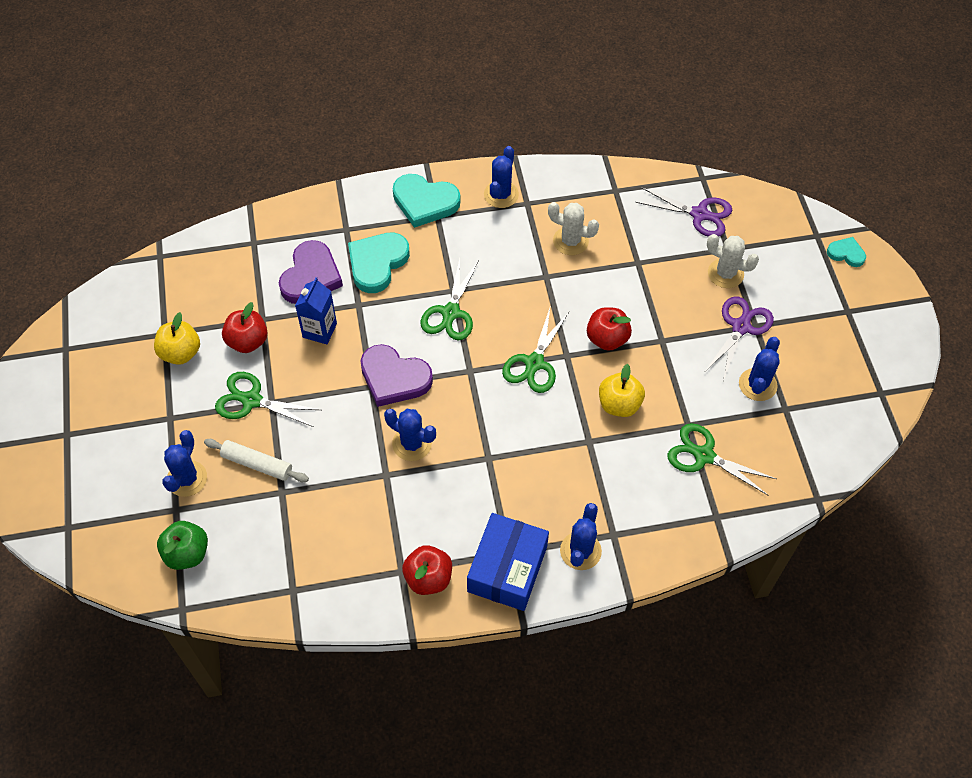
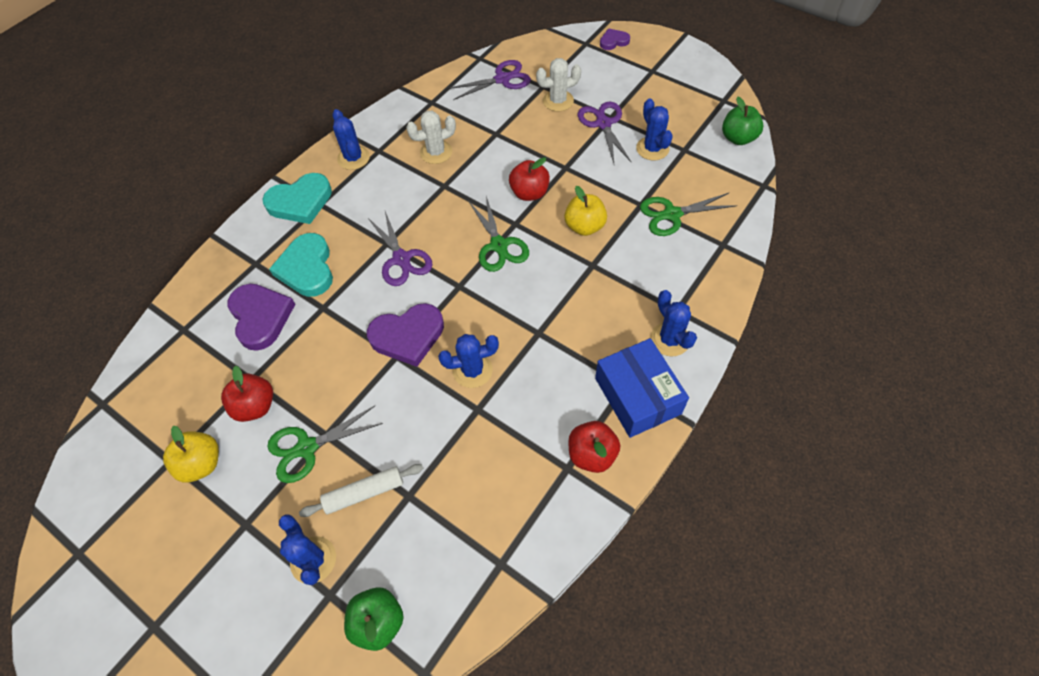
camera: 40 degrees left, 0 degrees up
(319, 330) = (310, 350): blue carton -> none
(450, 313) = (402, 259): green scissors -> purple scissors
(846, 253) = (613, 41): turquoise heart -> purple heart
(849, 438) = (738, 138): none -> green apple

